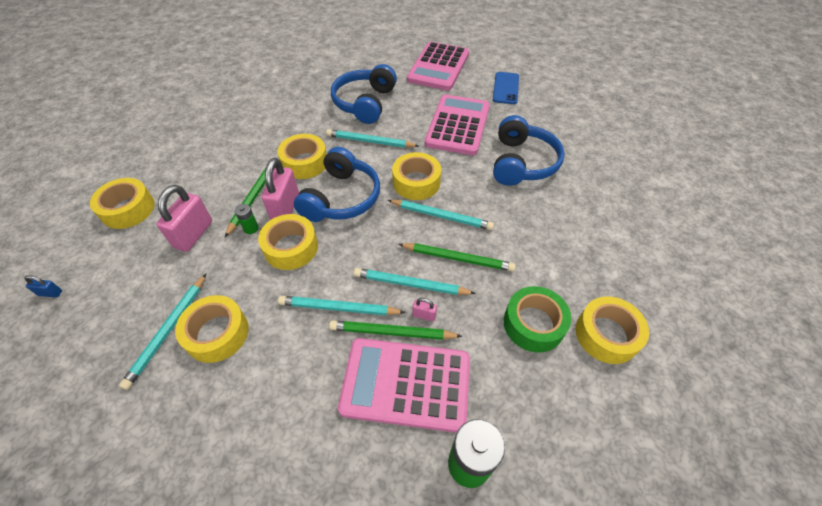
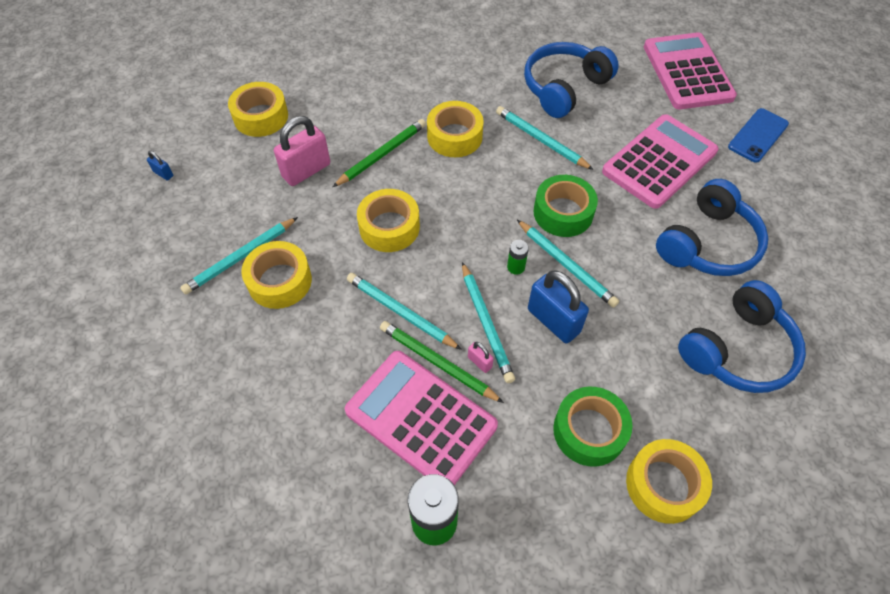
camera: 30 degrees right, 5 degrees up
(251, 228) = (362, 188): green battery -> green battery (516, 267)
(285, 208) = (407, 181): pink padlock -> none
(342, 198) = (470, 195): blue headphones -> blue headphones (738, 350)
(411, 284) = (486, 324): turquoise pencil -> turquoise pencil turned 150 degrees counterclockwise
(416, 182) = (563, 212): yellow tape -> green tape
(438, 67) = (687, 72): pink calculator -> pink calculator turned 120 degrees clockwise
(457, 258) = (553, 321): green pencil -> blue padlock

